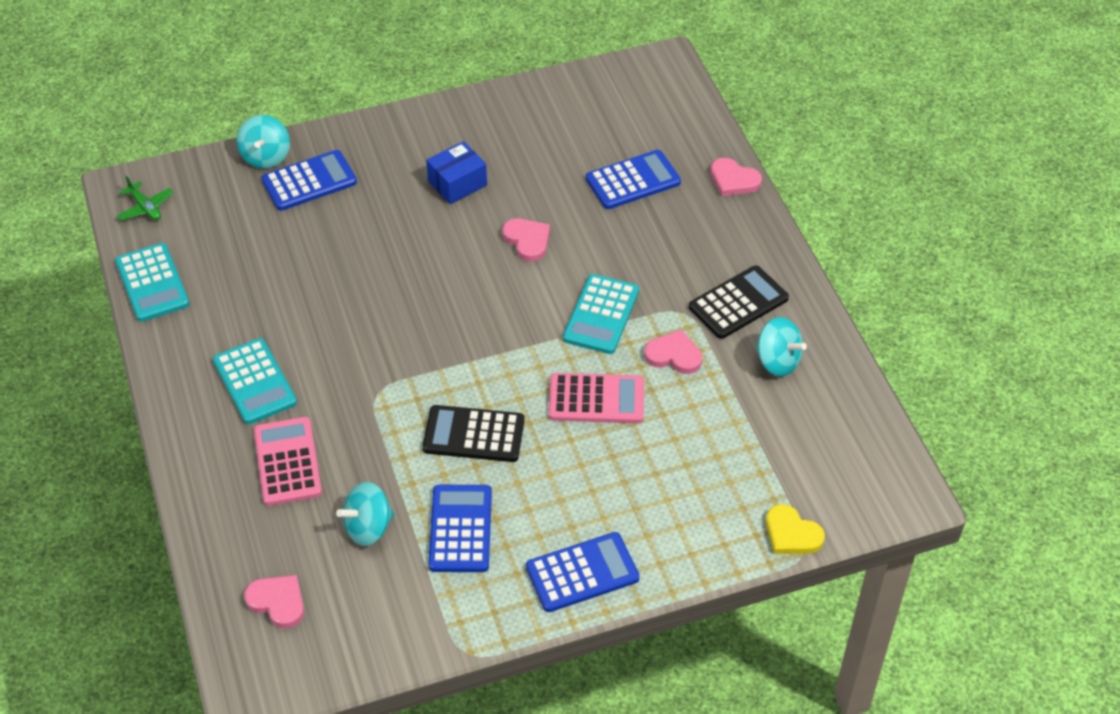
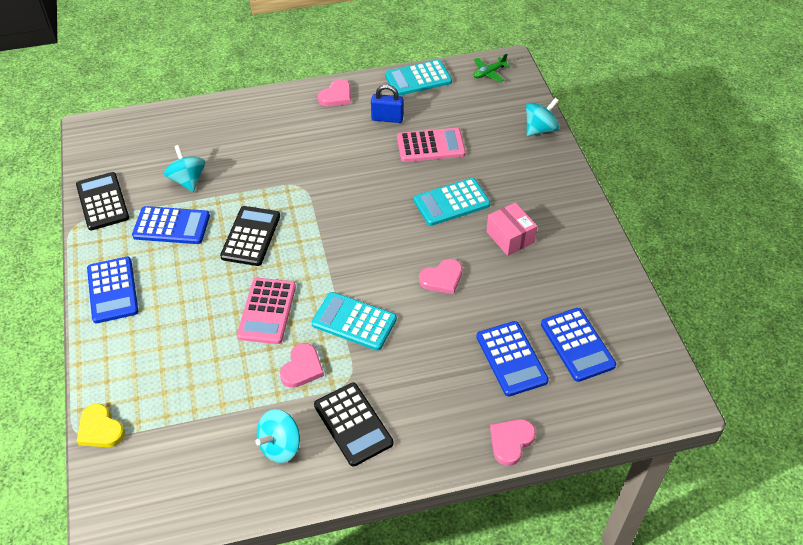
camera: 95 degrees right, 0 degrees up
(239, 311) = (387, 118): none -> blue padlock
(255, 382) = (323, 127): turquoise calculator -> turquoise calculator (451, 202)
(266, 157) = (540, 129): turquoise spinning top -> turquoise spinning top turned 135 degrees clockwise
(277, 602) = (146, 139): pink heart -> pink heart (336, 96)
(287, 462) = (252, 142): pink calculator -> pink calculator (430, 146)
(309, 181) = (513, 152): blue calculator -> blue calculator (577, 345)
(416, 628) = (102, 202): none -> black calculator
(457, 183) = (510, 237): blue box -> pink box
(791, 534) = (100, 429): yellow heart -> yellow heart turned 90 degrees counterclockwise

